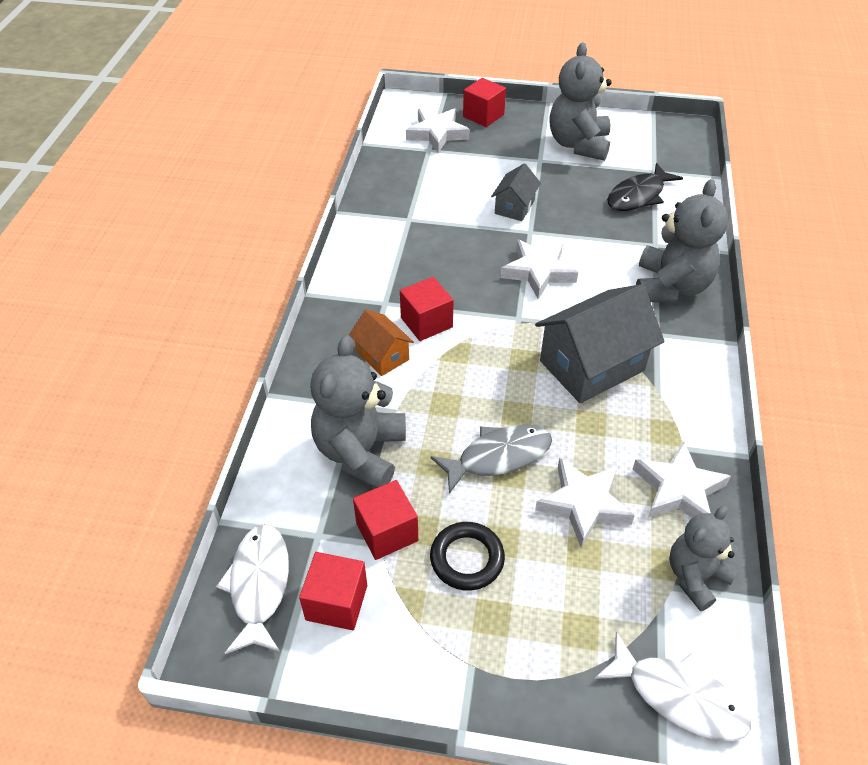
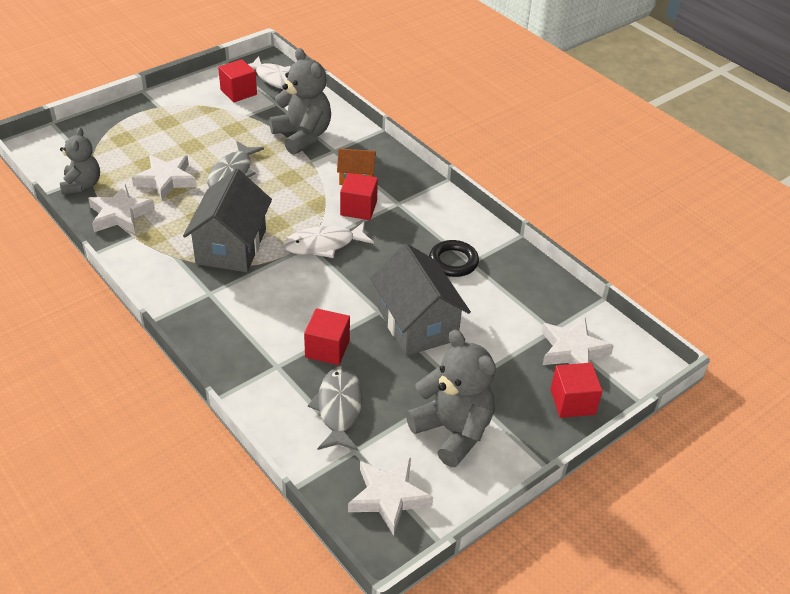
camera: 130 degrees right, 5 degrees down
(387, 532) = (248, 120): red cube -> red cube (327, 348)
(467, 559) = (200, 132): black ring -> black ring (453, 262)
(514, 207) = (417, 324): grey house -> grey house, size x1.88
(538, 272) = (335, 284): white star -> white star (388, 497)
(638, 196) = (339, 408): black fish -> grey fish
(670, 287) = (231, 335): grey teddy bear -> none
(678, 696) = (60, 143): white fish -> white fish (323, 245)

